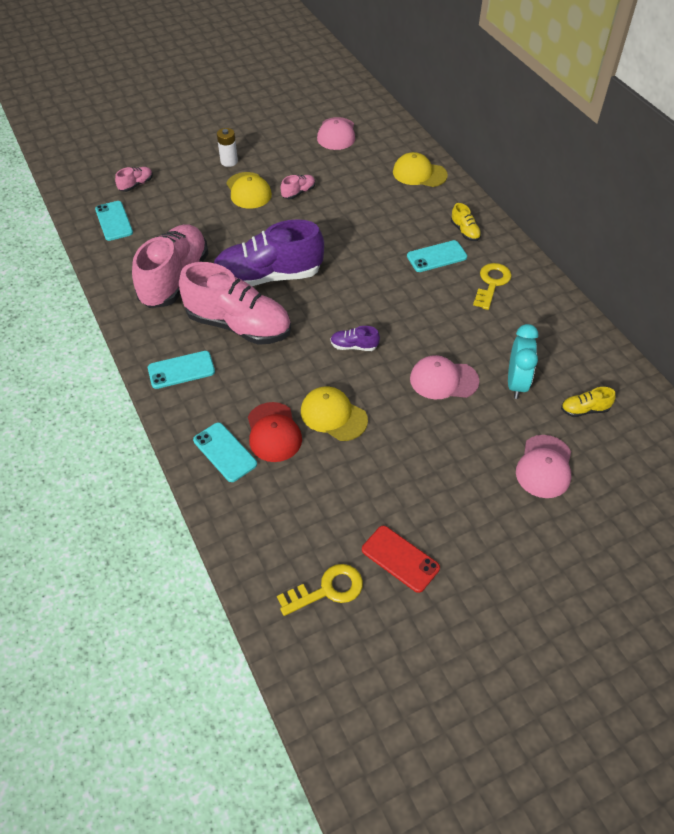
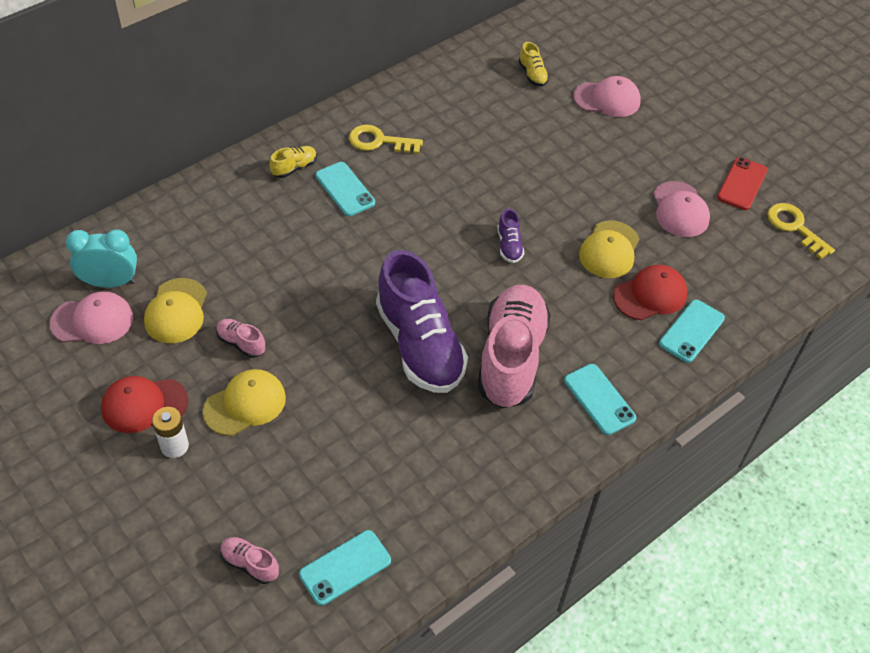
camera: 105 degrees left, 0 degrees up
(175, 279) = (450, 448): pink shoe -> none
(264, 151) = (144, 405): none -> red cap
(419, 173) = (182, 218): yellow cap -> yellow cap (176, 311)
(443, 380) = (531, 170): pink cap -> pink cap (680, 210)
(516, 383) = (516, 119): turquoise clock -> turquoise clock (110, 282)

